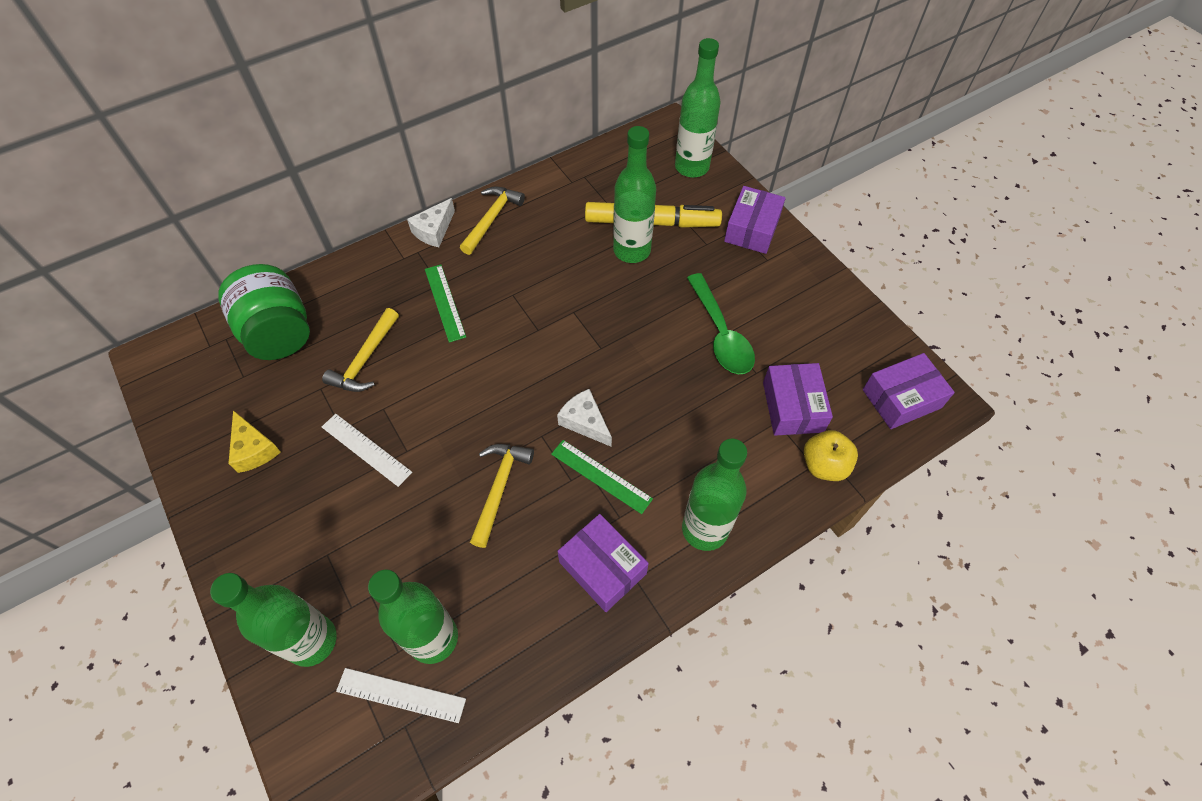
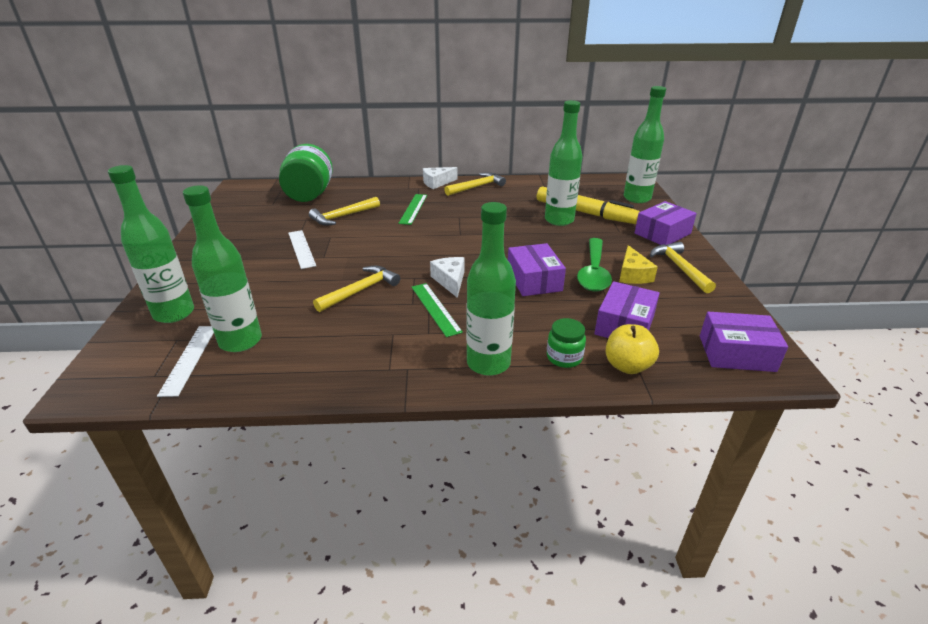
camera: 30 degrees right, 25 degrees down
(254, 449) = (244, 230): yellow cheese -> yellow cheese (632, 274)
(401, 695) = (189, 359): white ruler -> white ruler turned 45 degrees clockwise
(602, 567) = (389, 353): purple box -> purple box (534, 280)
(766, 483) = (564, 357): none -> green jar
(797, 286) = (680, 268): none -> yellow hammer

